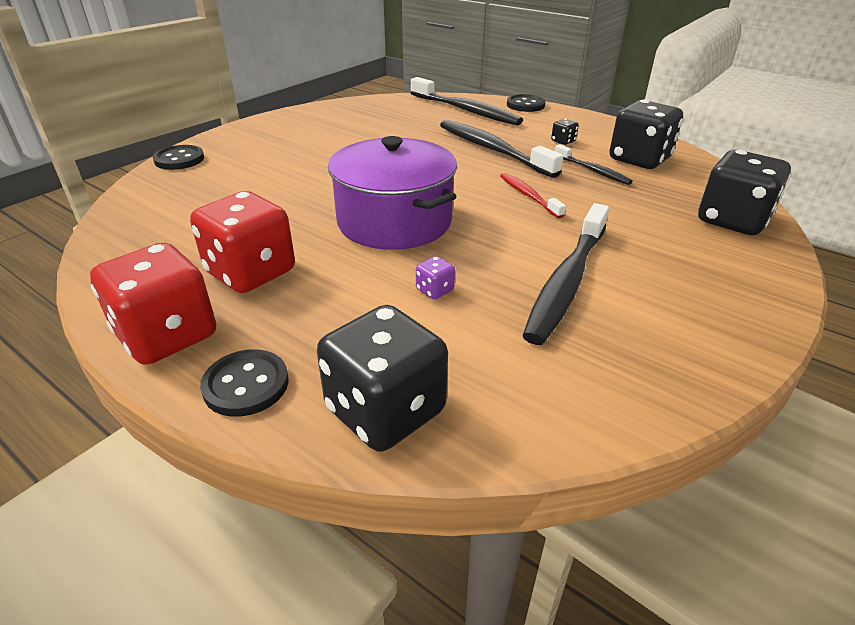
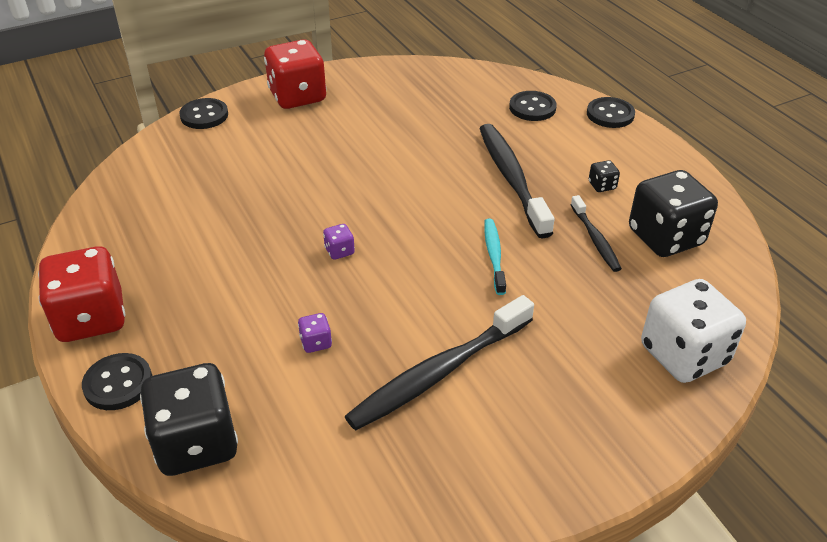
camera: 25 degrees right, 5 degrees up
(251, 272) = (184, 274): red dice -> red dice (297, 96)
(394, 221) = (339, 251): purple pot -> purple dice
(466, 110) = (532, 108): black toothbrush -> black button
(528, 196) = (494, 255): red toothbrush -> turquoise toothbrush
(732, 221) = (684, 355): black dice -> white dice

